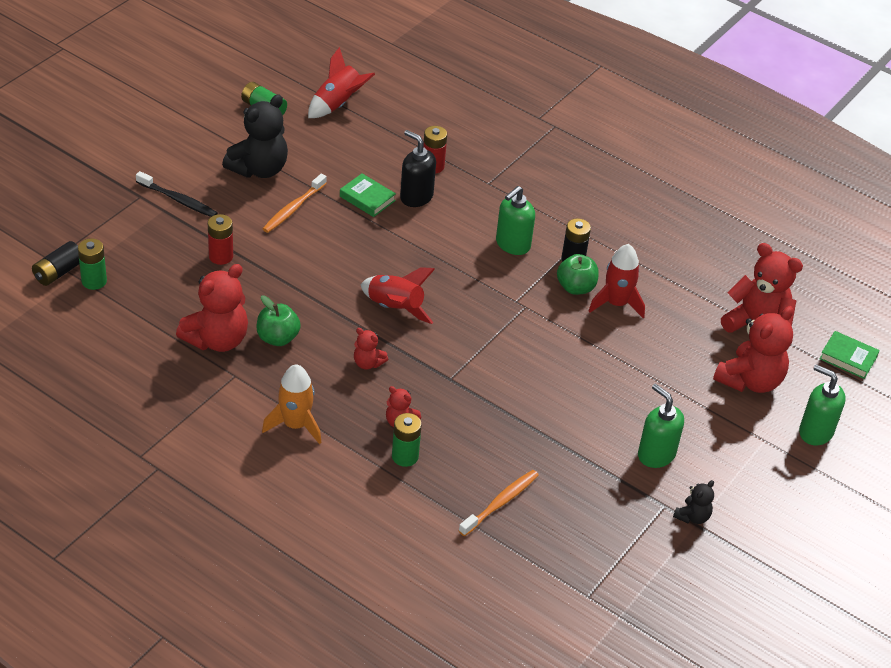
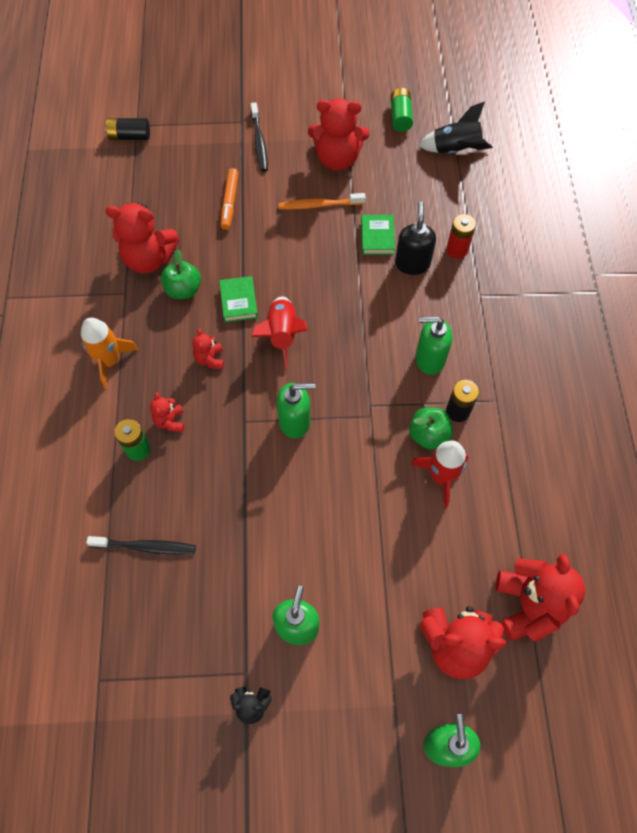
camera: 55 degrees right, 20 degrees up
(94, 281) = (139, 158): green battery -> none
(221, 256) = (230, 202): red battery -> orange marker
(259, 169) = (337, 159): black teddy bear -> red teddy bear
(338, 104) = (455, 150): red rocket -> black rocket
(483, 350) = (295, 421): none -> green soap dispenser
(500, 503) = (145, 547): orange toothbrush -> black toothbrush
(848, 358) = (569, 712): green book -> green book (239, 301)

